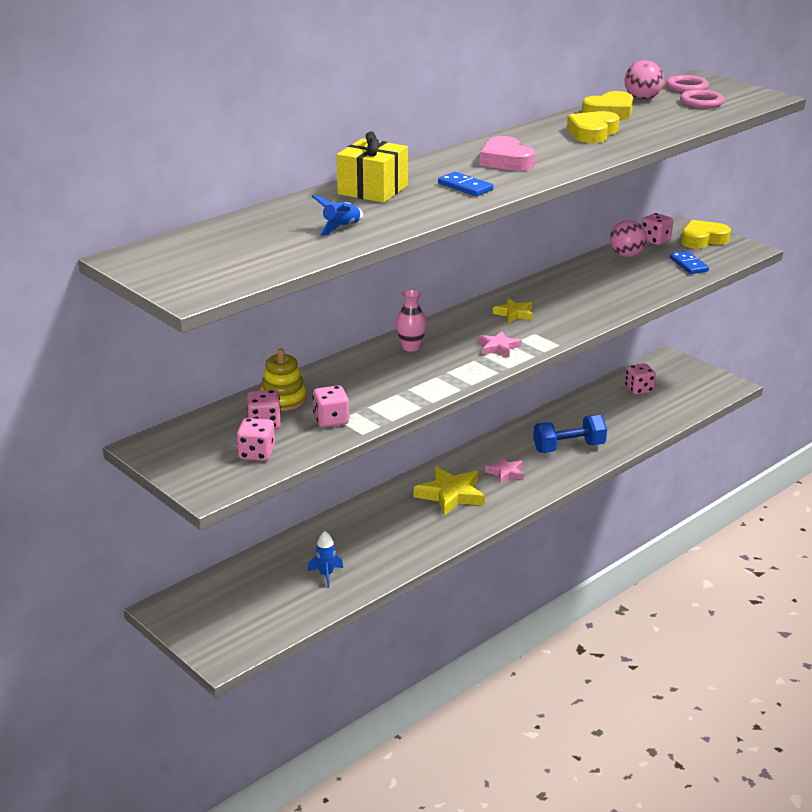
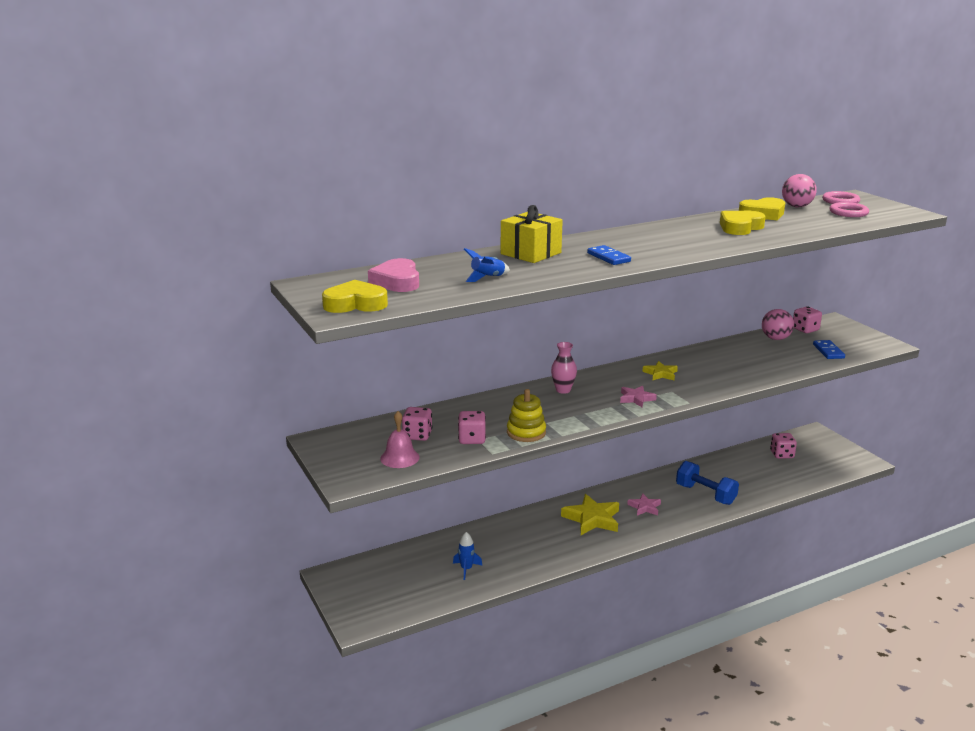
camera: 15 degrees right, 5 degrees down
(256, 454) = (400, 458): pink dice -> pink bell
(283, 399) = (441, 418): yellow stacking toy -> yellow stacking toy (526, 432)
(506, 161) = (654, 242): pink heart -> pink heart (397, 281)
(569, 448) = (705, 494): blue dumbbell -> blue dumbbell turned 45 degrees clockwise
(703, 239) = (848, 333): yellow heart -> yellow heart (355, 304)

